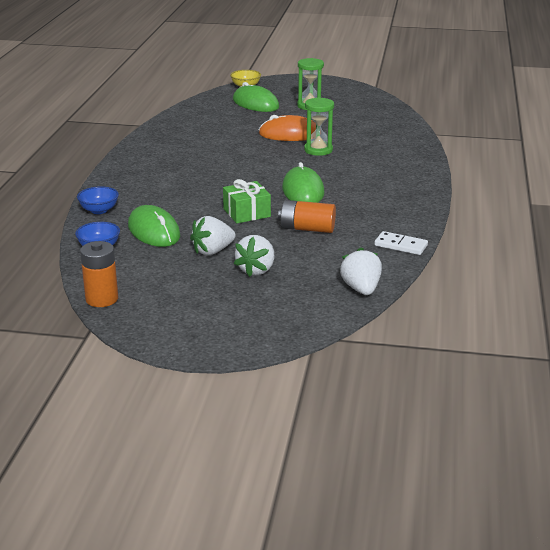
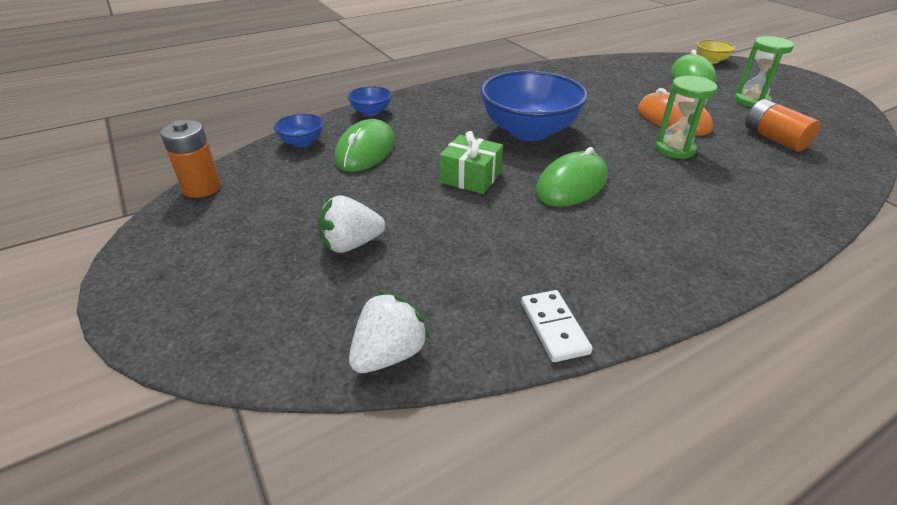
camera: 50 degrees right, 10 degrees up
(212, 251) = (362, 198): white strawberry -> none
(226, 175) = (529, 131): none -> blue bowl
(307, 229) = (490, 230): orange battery -> orange battery (774, 139)

